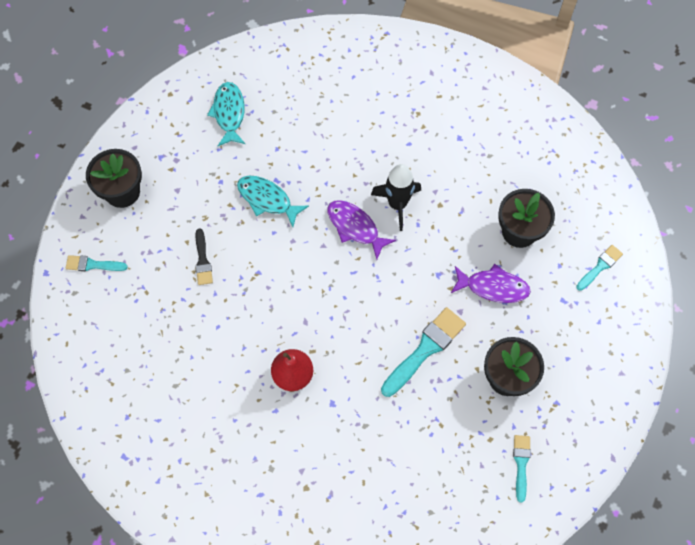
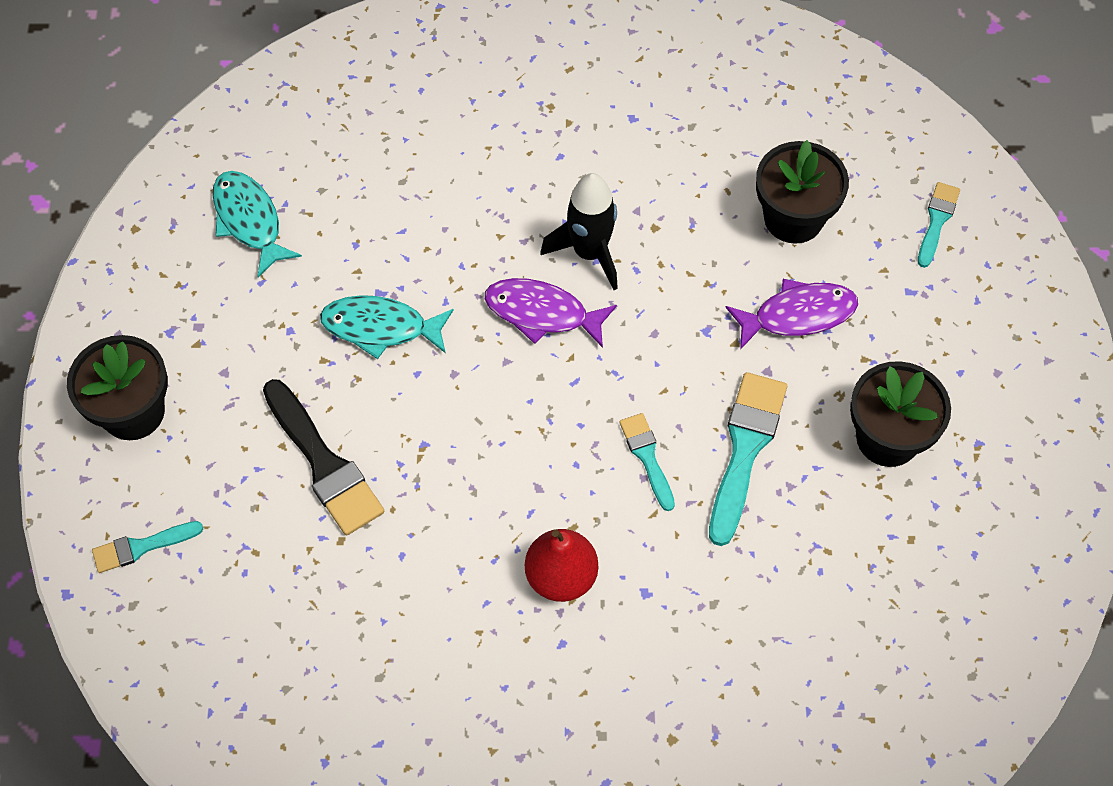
camera: 25 degrees left, 5 degrees down
(203, 260) = (324, 463): black brush -> black brush, size x1.76
(521, 464) = (975, 554): turquoise brush -> turquoise brush (647, 457)

